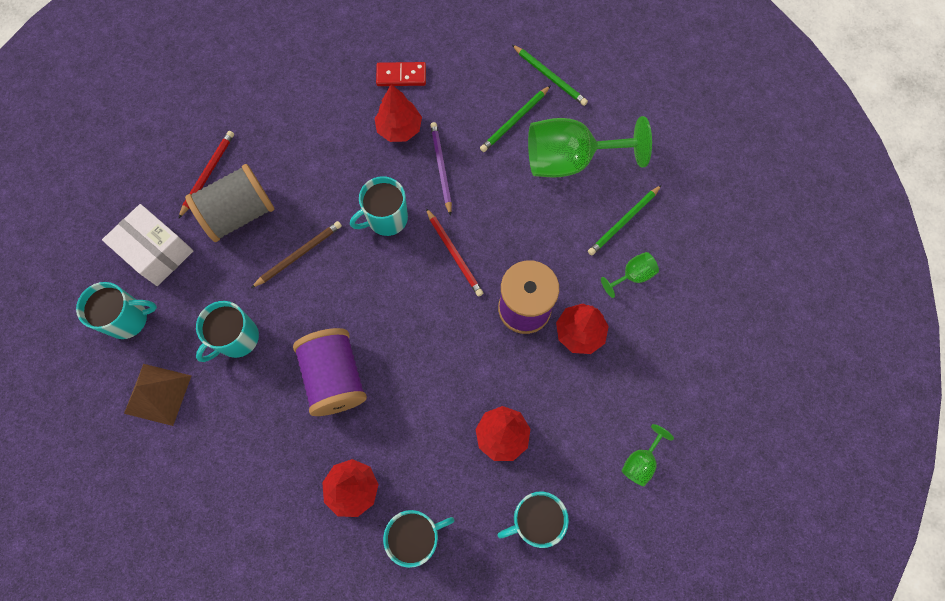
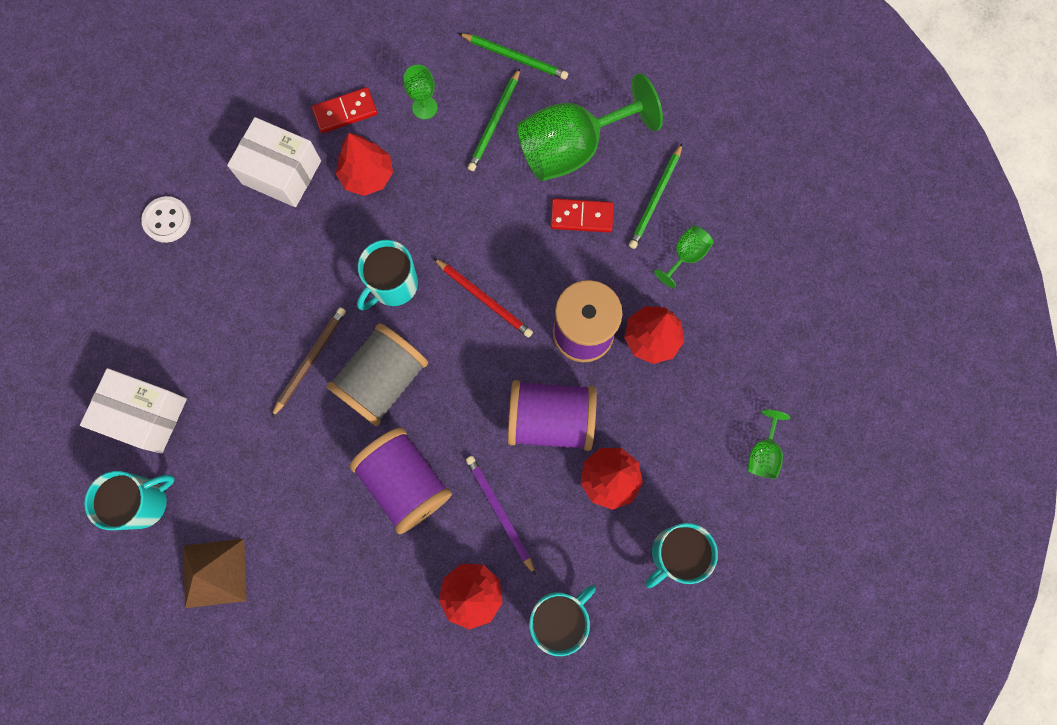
camera: 20 degrees left, 5 degrees up
(208, 174) = (166, 303): red pencil -> none
(235, 112) = (167, 220): none -> white button
(237, 338) = (278, 479): turquoise mug -> none
(239, 214) = (222, 337): grey spool -> grey spool (383, 380)
(335, 105) = (281, 172): none -> white box
(441, 168) = (432, 205): purple pencil -> purple pencil (499, 512)
(464, 92) = (424, 107): none -> green goblet
(471, 369) = (550, 419): none -> purple spool
(557, 216) = (581, 216): none -> red domino

